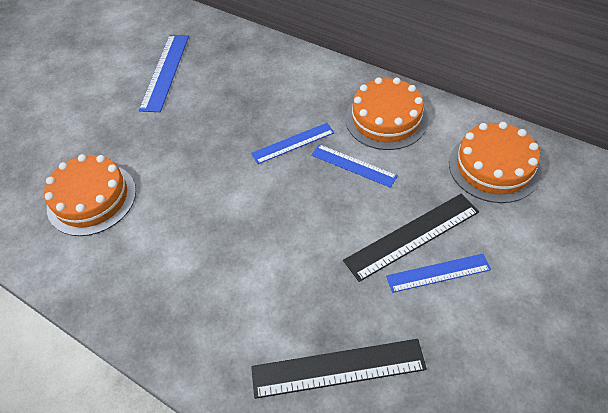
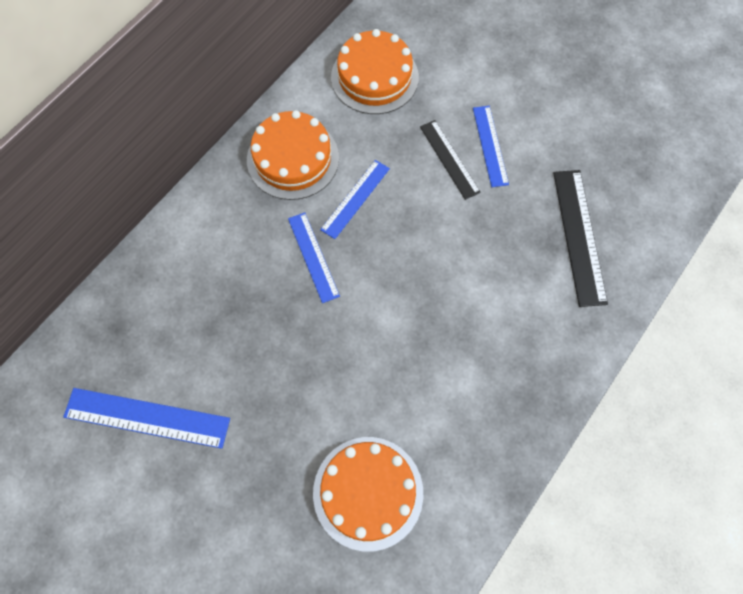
camera: 90 degrees left, 15 degrees up
(412, 236) = (449, 159): black ruler -> black ruler, size x0.66

